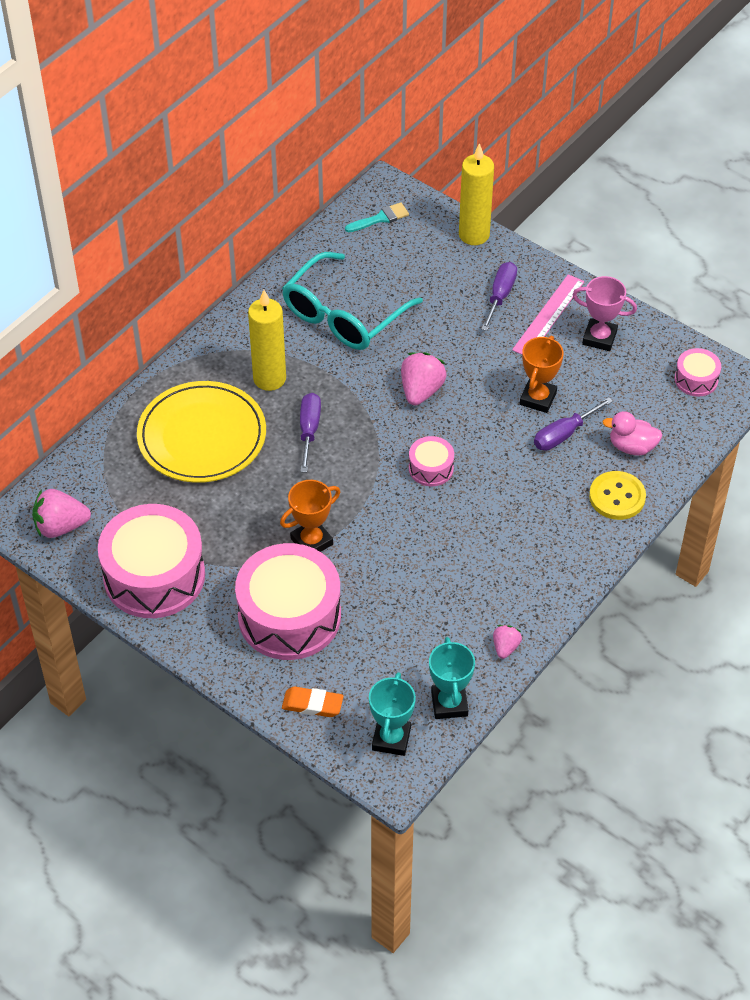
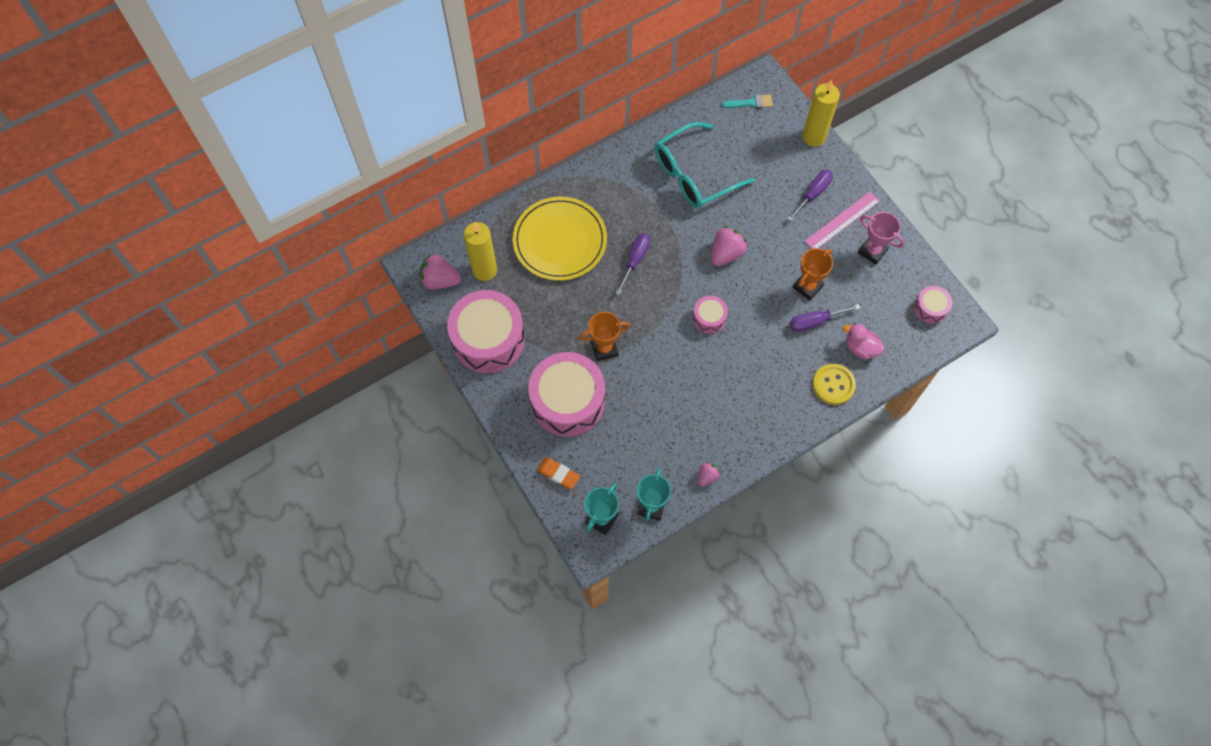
camera: 20 degrees right, 15 degrees up
(269, 379) = (623, 210): yellow candle -> yellow candle (484, 270)

